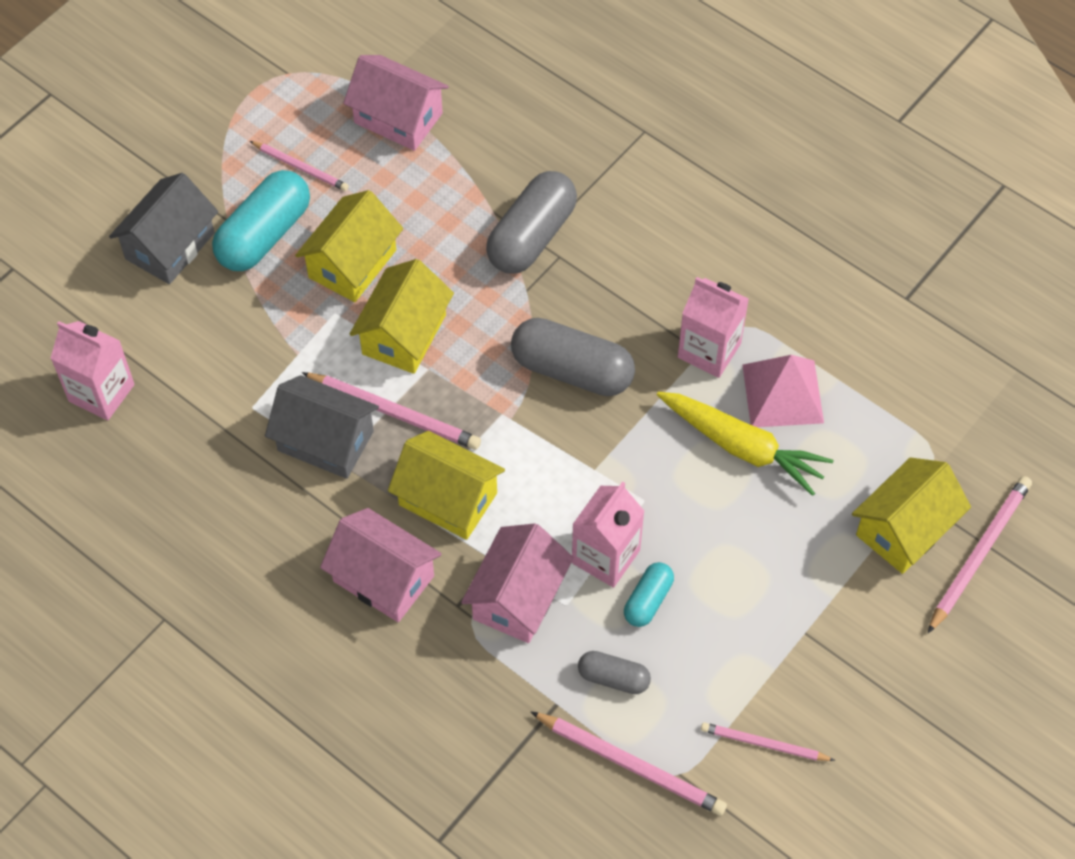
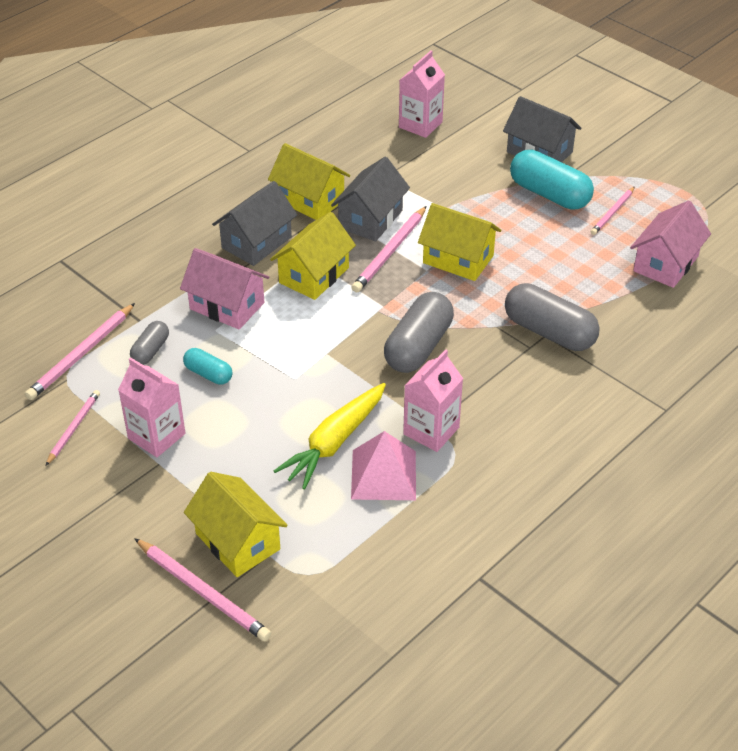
camera: 95 degrees right, 15 degrees down
(352, 264) = (523, 236): yellow house -> yellow house (310, 200)
(383, 578) = (256, 242): pink house -> grey house
(605, 556) = (250, 354): pink carton -> pink carton (156, 436)

